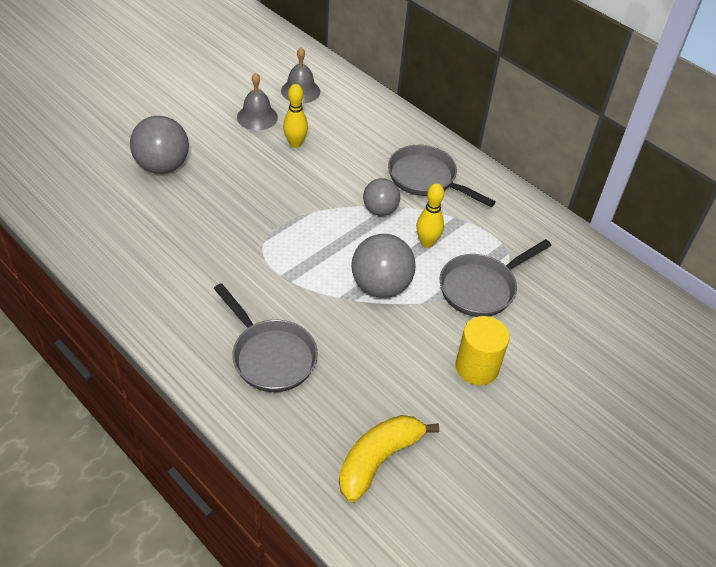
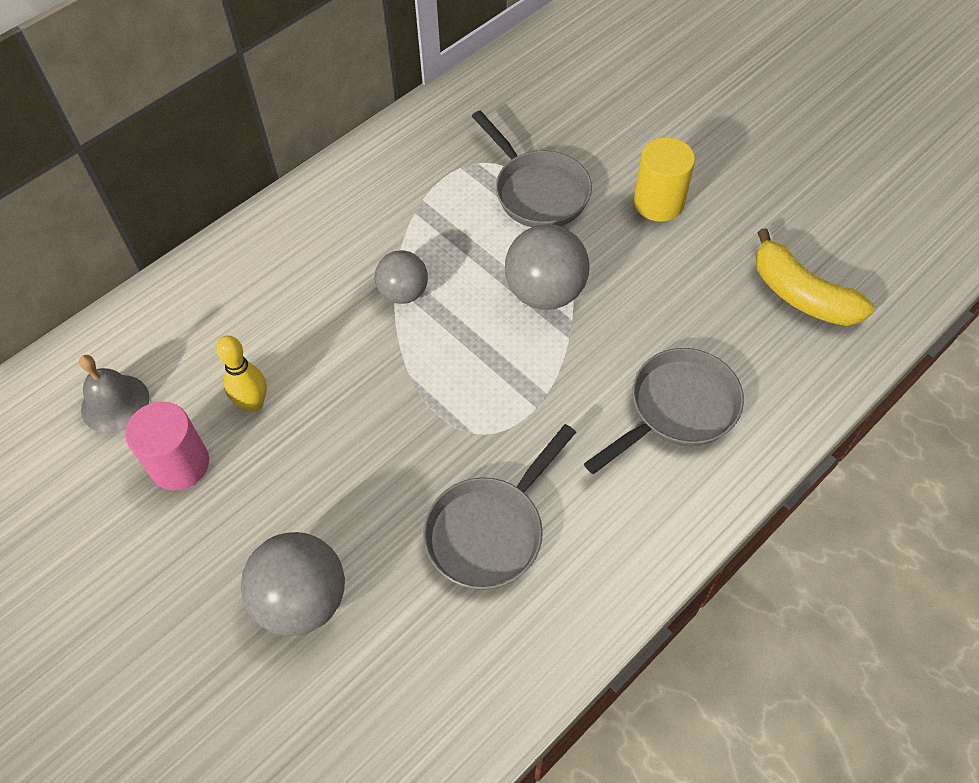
camera: 85 degrees left, 10 degrees up
(257, 117) = (180, 464): grey bell -> pink cylinder
(426, 179) = (339, 239): grey pan -> grey pan (490, 531)
(427, 242) = (464, 242): yellow bowling pin -> none

